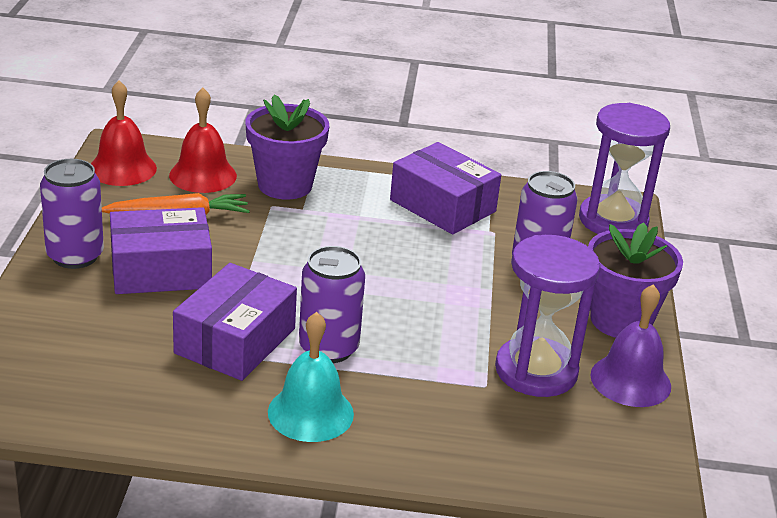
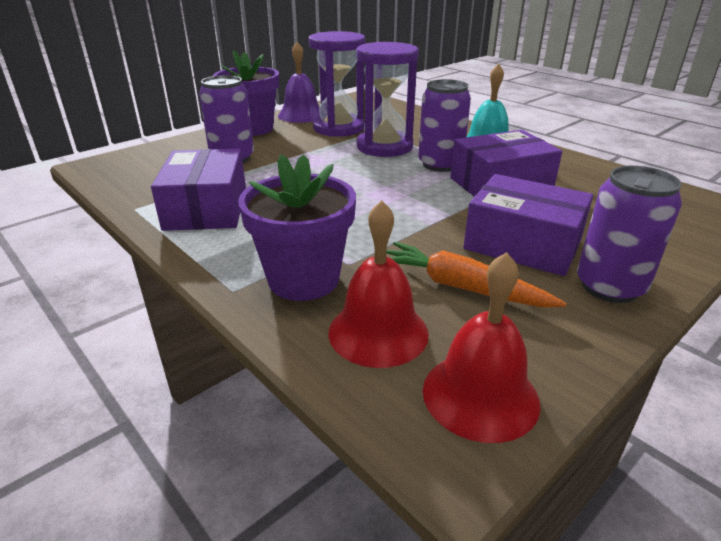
camera: 135 degrees left, 0 degrees up
(613, 220) = (126, 161): purple hourglass -> purple hourglass (384, 147)

